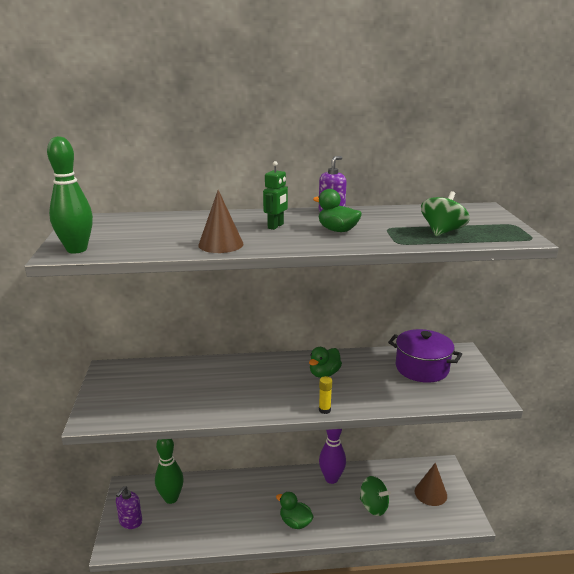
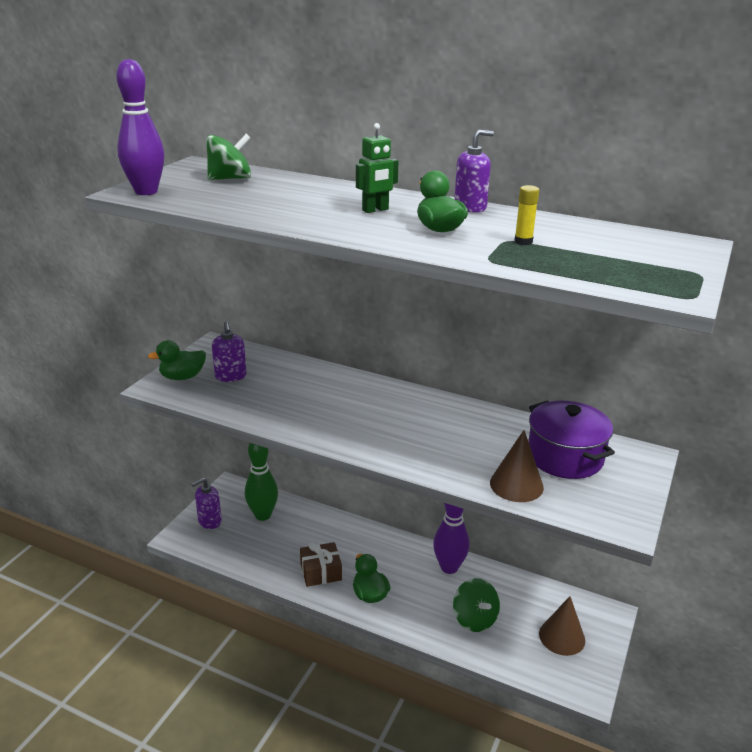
camera: 30 degrees right, 5 degrees up
(77, 249) = (146, 191): green bowling pin -> purple bowling pin
(146, 390) = (231, 376): none -> purple soap dispenser
(221, 244) = (285, 216): brown cone -> brown cone (516, 485)
(248, 522) = (321, 572): none -> brown gift
(324, 374) = (433, 422): green duck -> green duck (182, 377)
(324, 410) = (391, 460): yellow glue stick -> yellow glue stick (523, 242)
(442, 232) = (573, 260): green spinning top -> green spinning top (230, 179)

